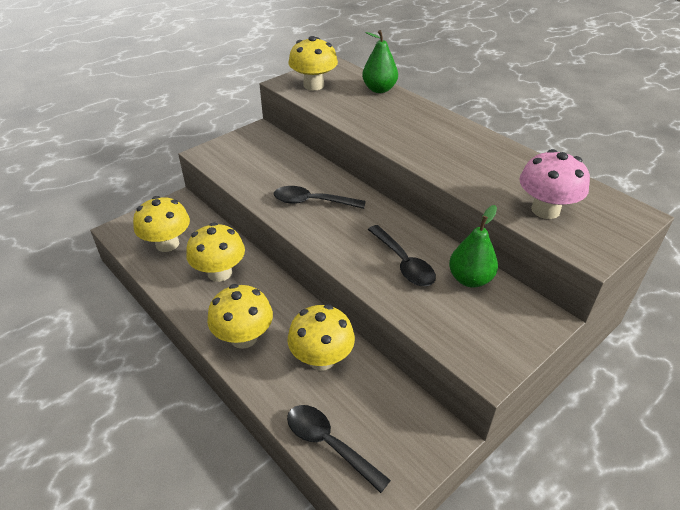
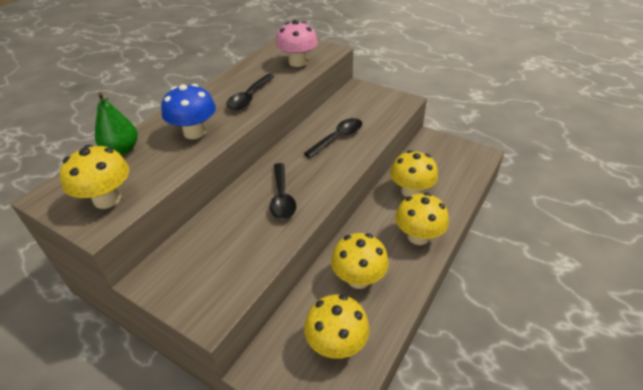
camera: 105 degrees left, 0 degrees up
(329, 444) = (466, 175): black spoon -> black spoon (249, 97)
(391, 123) = (194, 132): none -> blue mushroom
(470, 279) = (339, 111): green pear -> none

